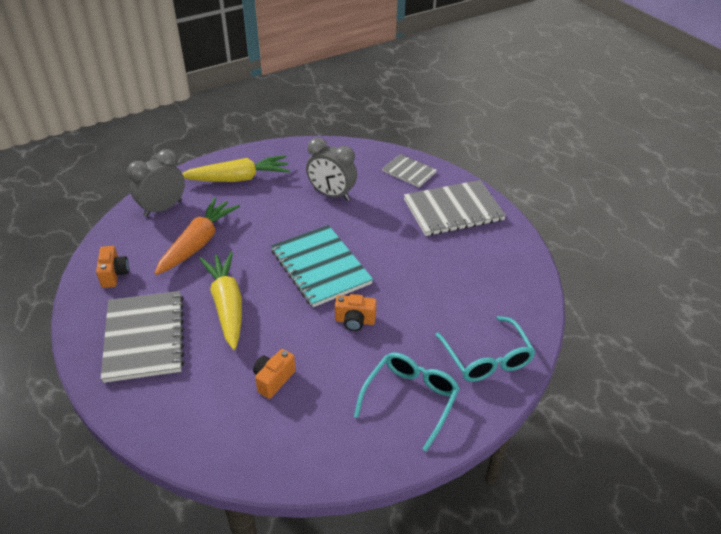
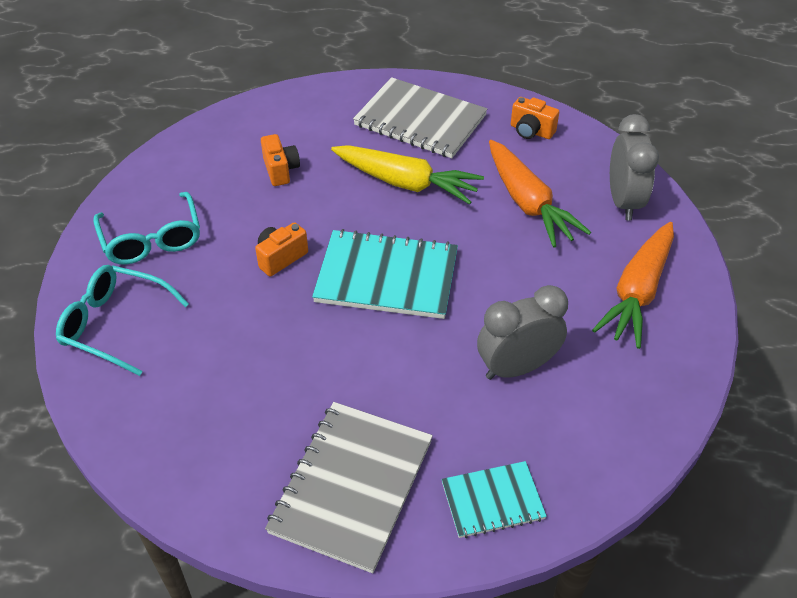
camera: 130 degrees right, 5 degrees up
(238, 178) = (637, 293): yellow carrot -> orange carrot
(409, 172) = (492, 501): grey notebook -> turquoise notebook

